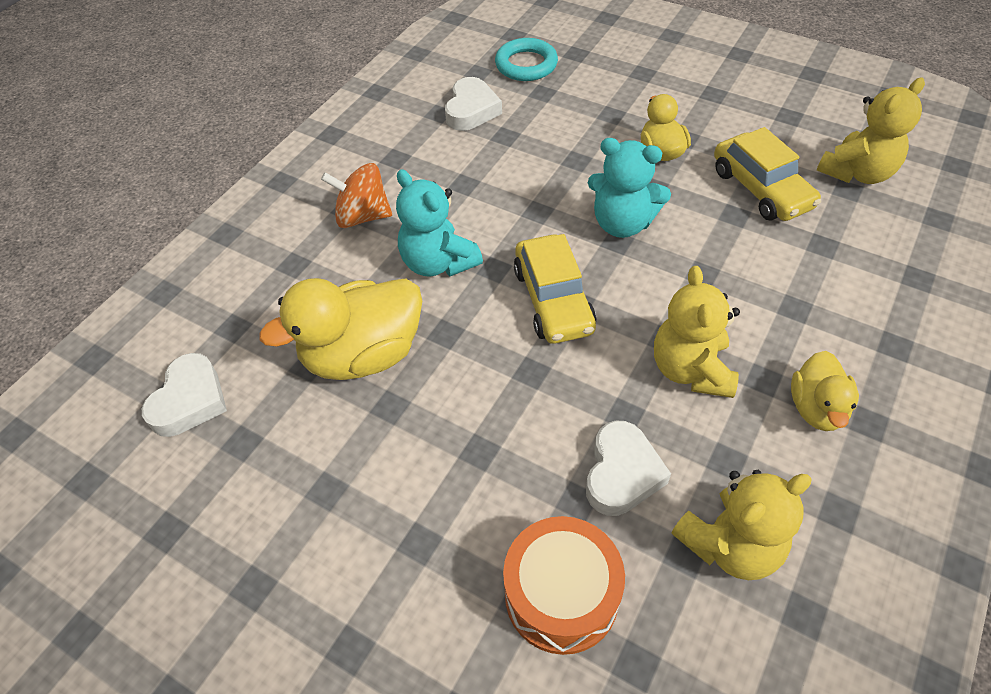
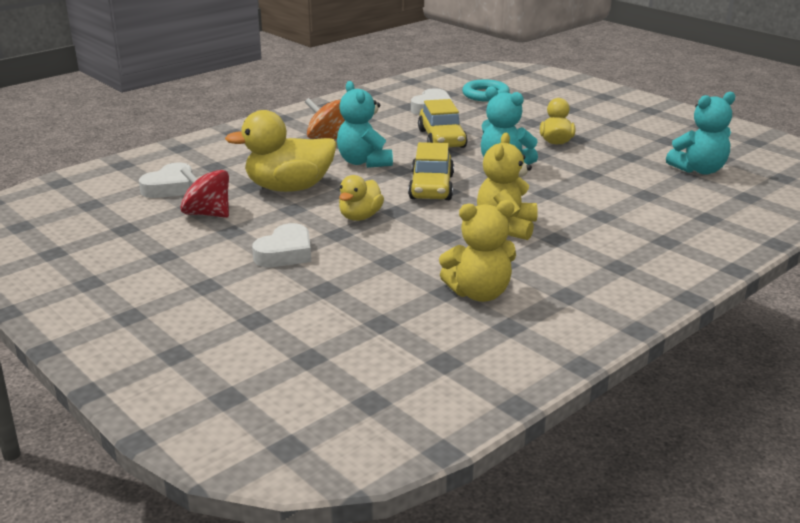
camera: 15 degrees right, 25 degrees down
(273, 455) = (207, 214): none -> red spinning top
(561, 595) = (352, 291): orange drum -> none
(622, 473) = (426, 256): white heart -> white heart (285, 253)
(761, 189) = (618, 166): yellow car -> yellow car (442, 139)
(816, 408) = (584, 255): yellow duck -> yellow duck (360, 217)
(857, 173) = (699, 170): yellow teddy bear -> turquoise teddy bear

